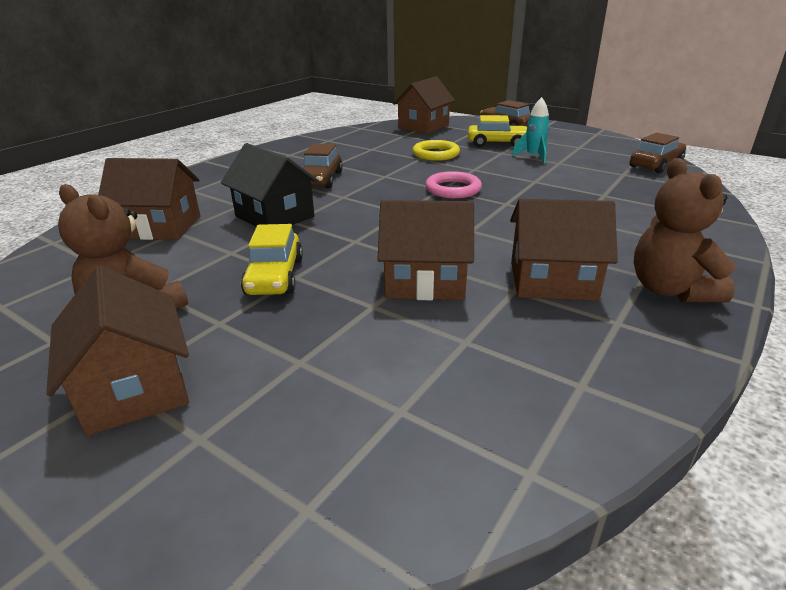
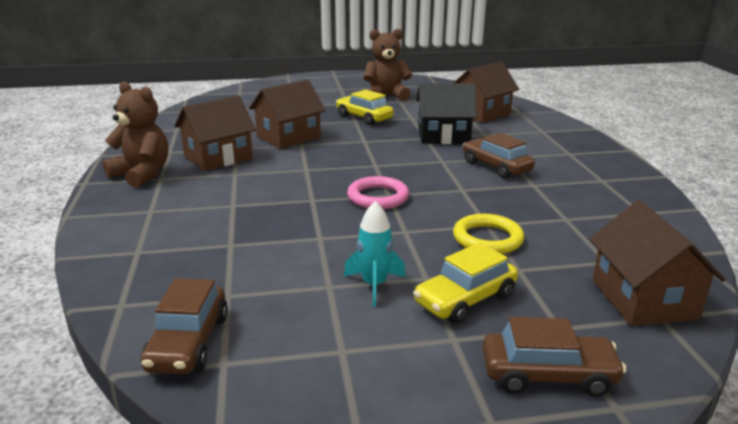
camera: 135 degrees right, 5 degrees down
(135, 388) = (333, 89): brown house -> none

